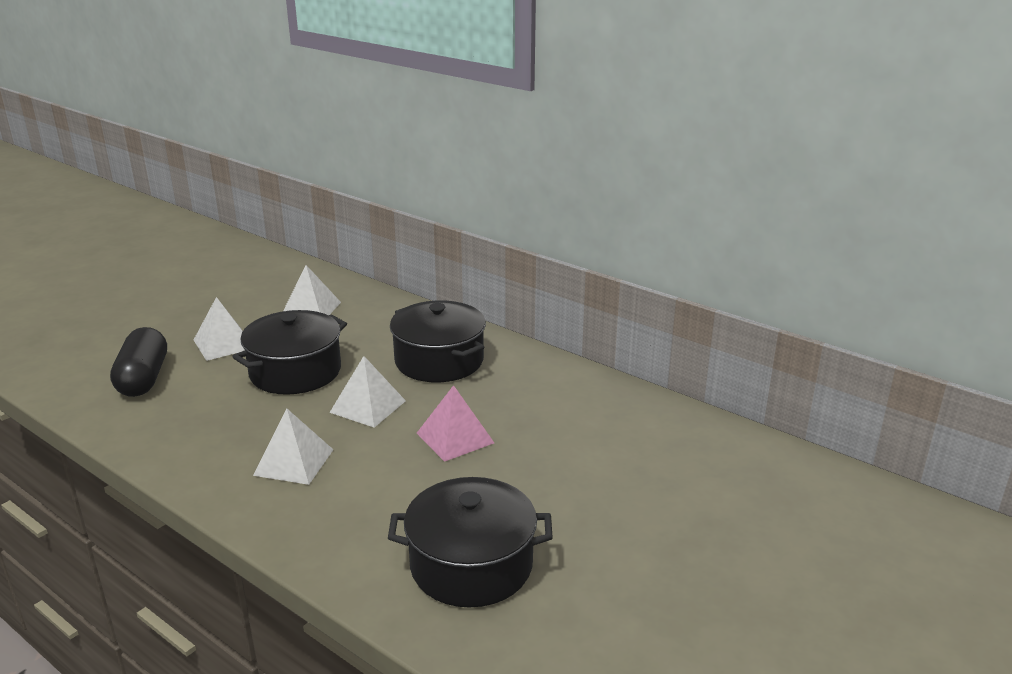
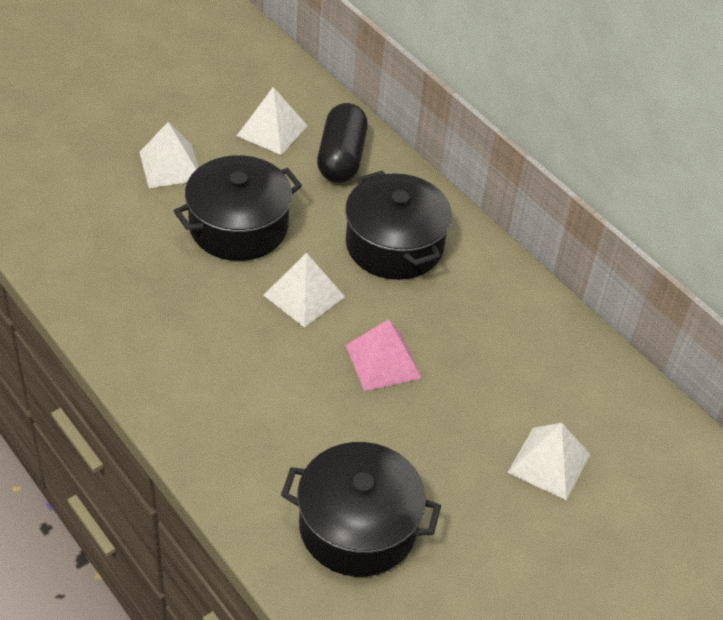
camera: 10 degrees right, 20 degrees up
(143, 379) = (81, 201): black capsule -> black capsule (341, 158)
(294, 462) = (215, 355): white pyramid -> white pyramid (549, 463)

